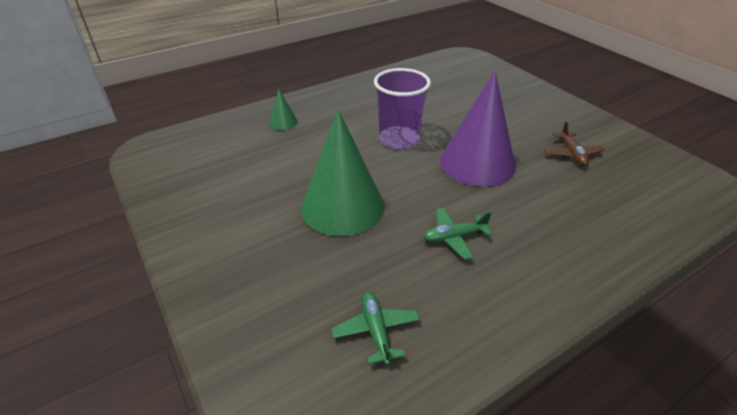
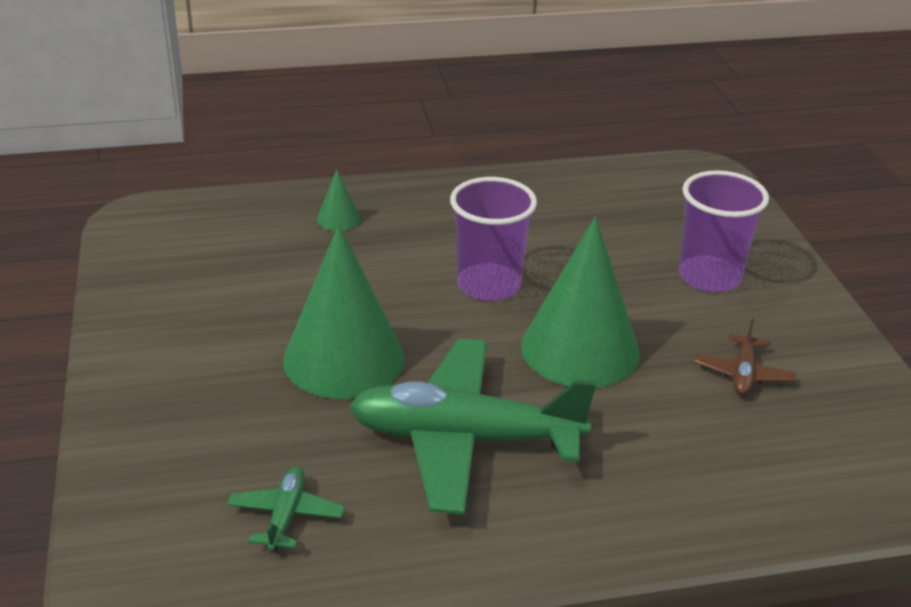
camera: 20 degrees right, 5 degrees down
(454, 237) = (465, 439): green plane -> green plane, size x2.34
(477, 163) = (580, 349): purple cone -> green cone
(512, 107) = (709, 277): none -> purple cup

